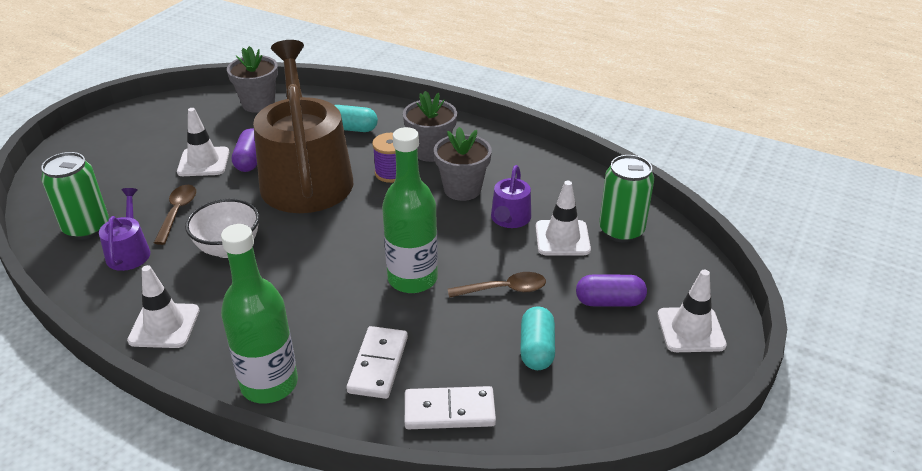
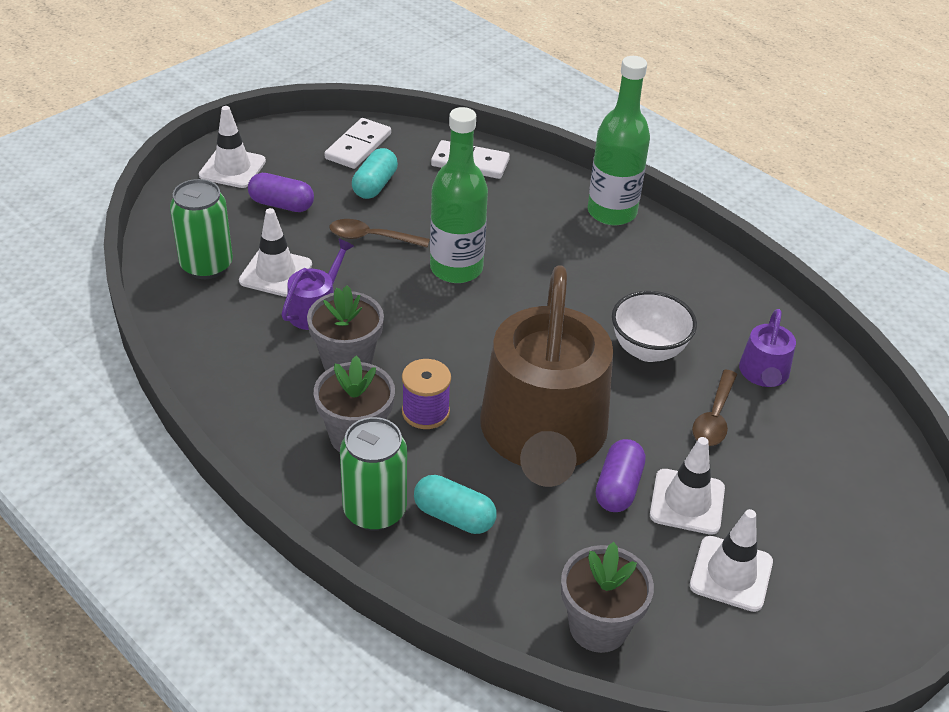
camera: 165 degrees left, 5 degrees up
(86, 228) = (826, 422): green can -> green can (375, 510)
(164, 325) = (710, 281): white traffic cone -> white traffic cone (731, 574)
(378, 364) = (516, 205): white domino -> white domino (358, 146)

